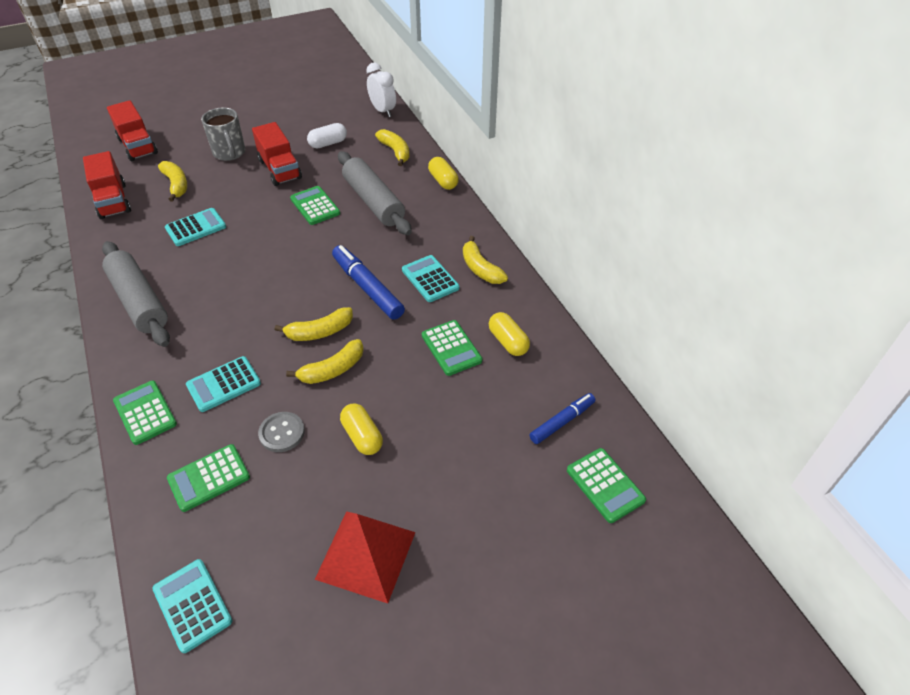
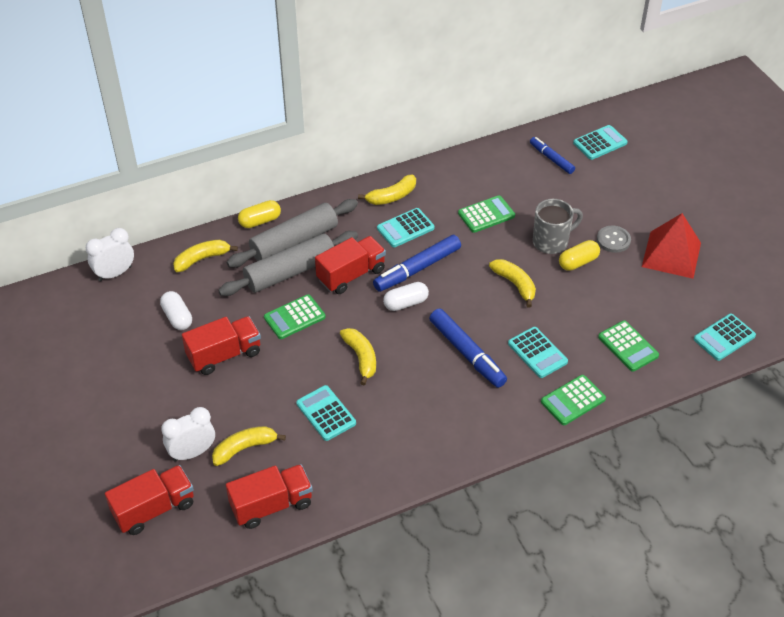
camera: 90 degrees left, 0 degrees up
(139, 301) = (440, 437): grey rolling pin -> grey rolling pin (294, 242)
(182, 160) = (192, 453): none -> white clock
(230, 153) = (185, 407): grey mug -> grey mug (551, 242)
(239, 324) = (467, 353): none -> blue marker
(282, 433) = (581, 309): grey button -> grey button (613, 240)
(319, 278) = (405, 303): none -> white capsule
(319, 332) = (473, 297): yellow banana -> yellow banana (361, 358)
(364, 240) = (351, 275): none -> red truck
(508, 342) = (477, 183): yellow capsule -> none
(605, 485) = (600, 143): green calculator -> turquoise calculator

